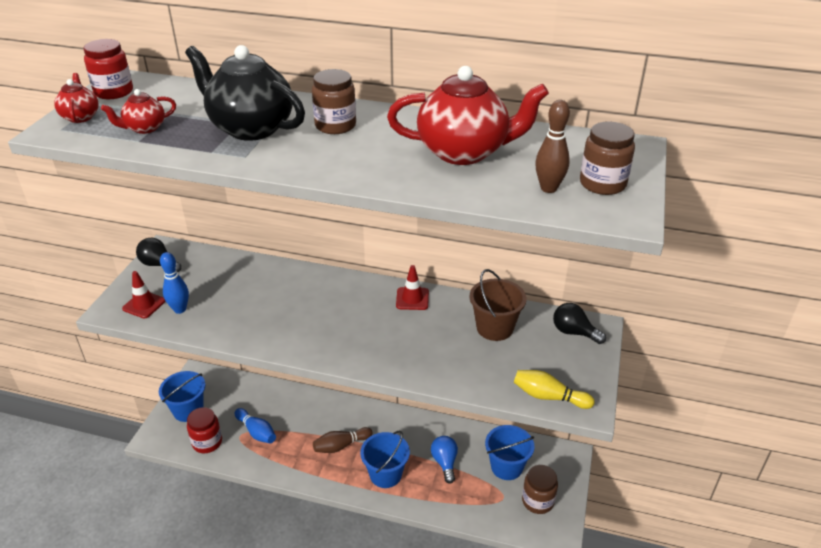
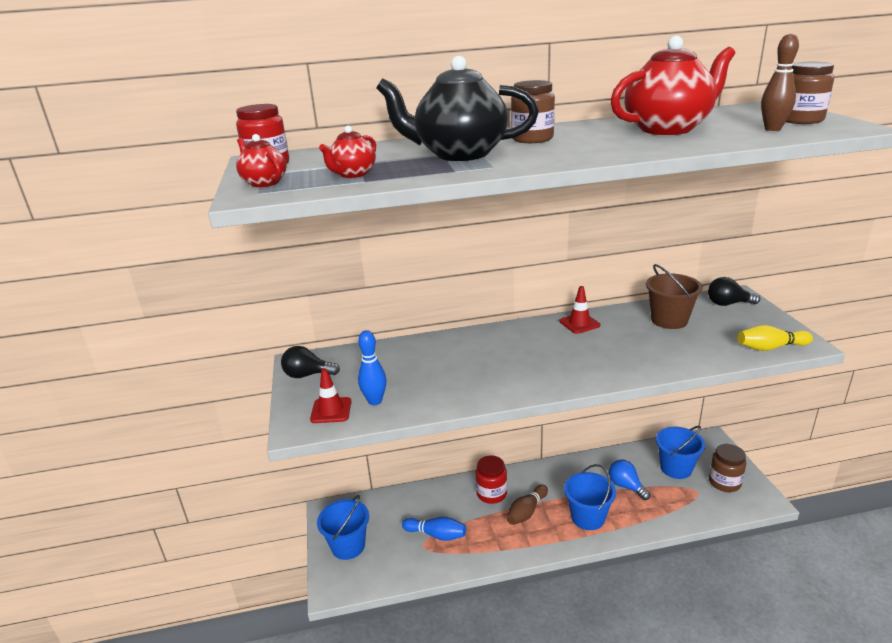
camera: 25 degrees left, 10 degrees down
(207, 442) = (394, 566): red jar -> red jar (491, 494)

